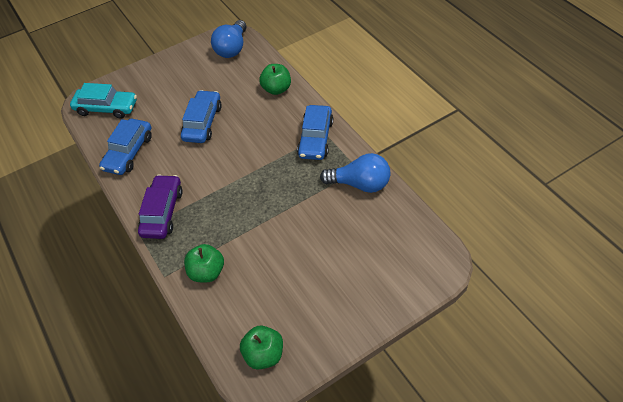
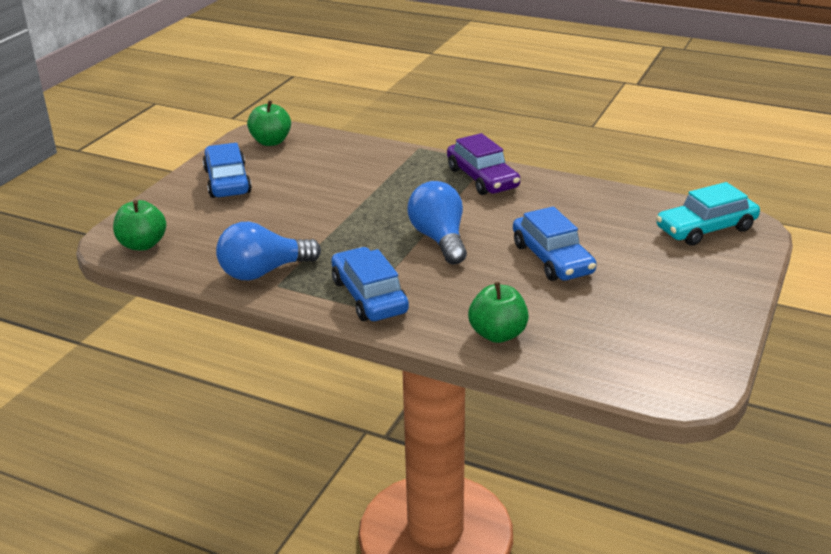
camera: 145 degrees right, 20 degrees down
(128, 152) = (599, 203): blue car -> blue car (227, 181)
(207, 272) = (379, 161): green apple -> green apple (143, 244)
(232, 48) = (655, 366): blue light bulb -> blue light bulb (439, 239)

